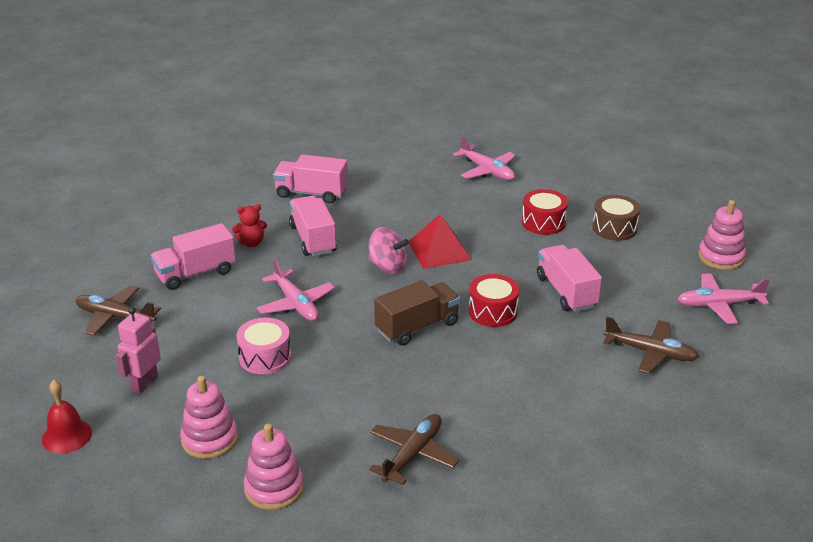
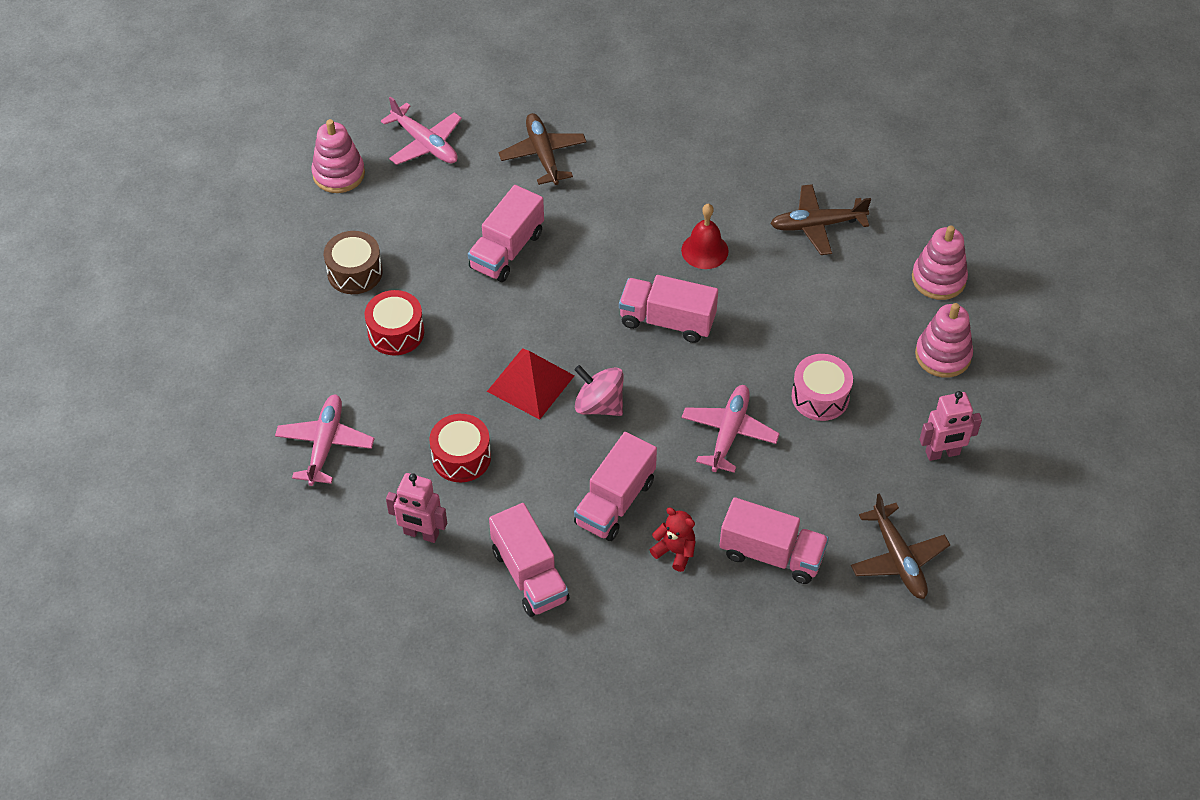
camera: 130 degrees left, 20 degrees up
(67, 436) = (1047, 450): red bell -> red bell (704, 250)
(386, 174) = (421, 534): none -> pink robot
(388, 267) = (599, 405): pink spinning top -> pink spinning top turned 45 degrees counterclockwise
(417, 327) = (667, 321): brown truck -> pink truck
(493, 311) = (590, 283): red drum -> red drum (461, 457)

